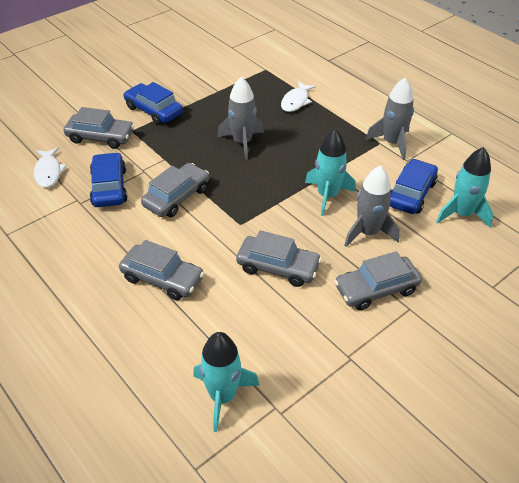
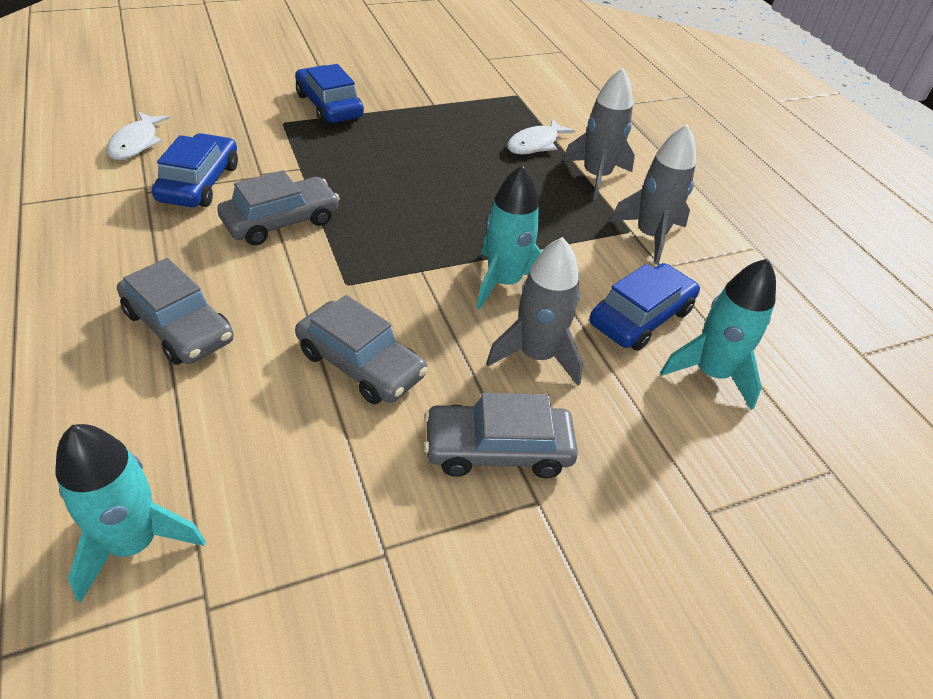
camera: 15 degrees right, 0 degrees up
(100, 137) = (235, 119): grey car -> none
(242, 142) = (423, 176): grey rocket -> grey rocket (596, 176)

